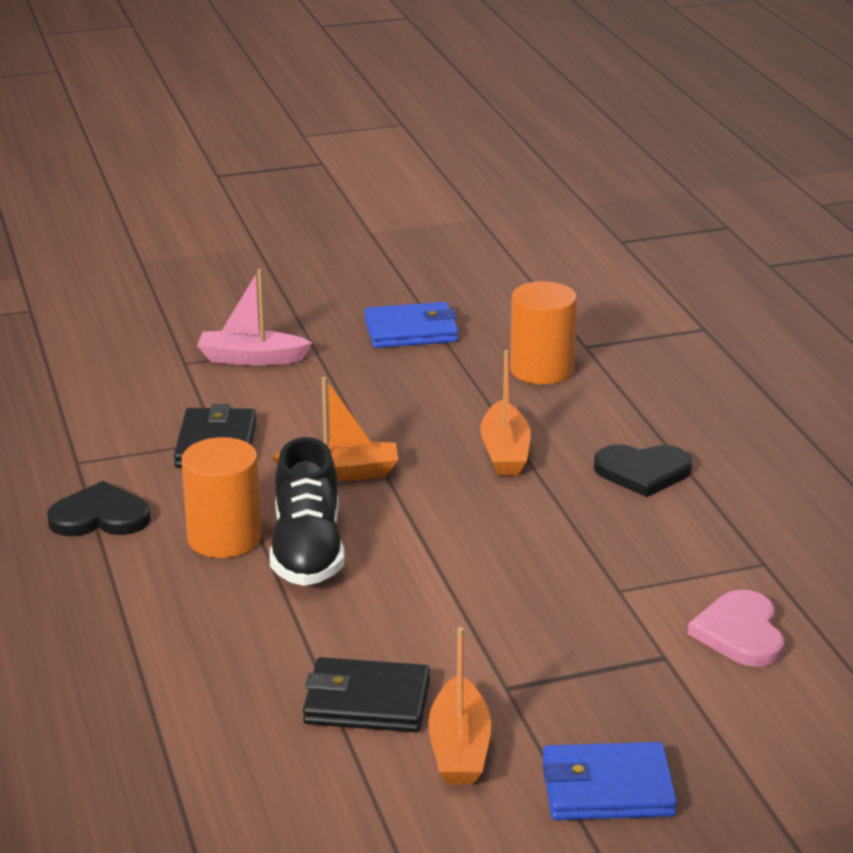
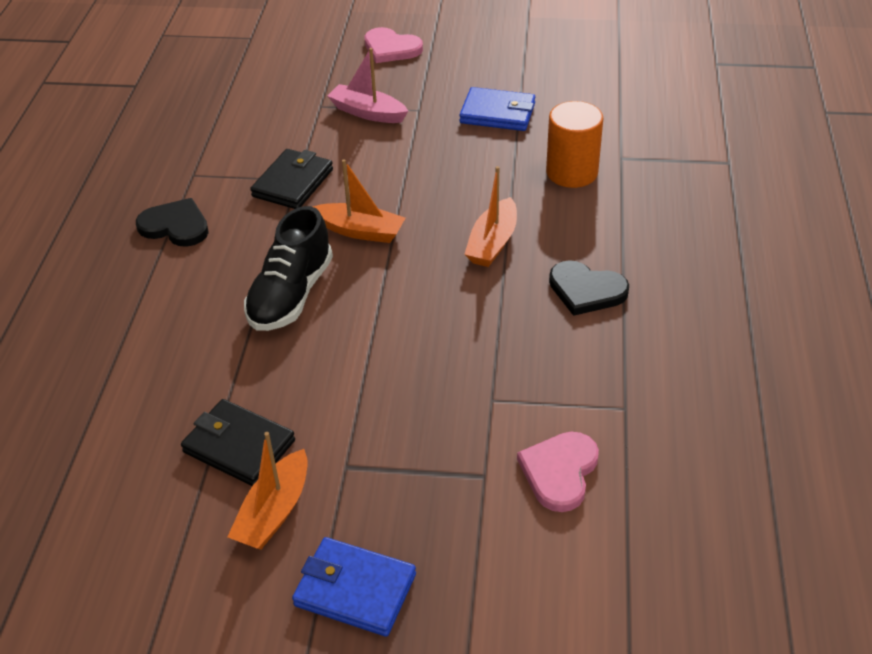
camera: 25 degrees right, 15 degrees up
(224, 538) = (242, 268): orange cylinder -> none
(226, 290) = (391, 48): none -> pink heart

